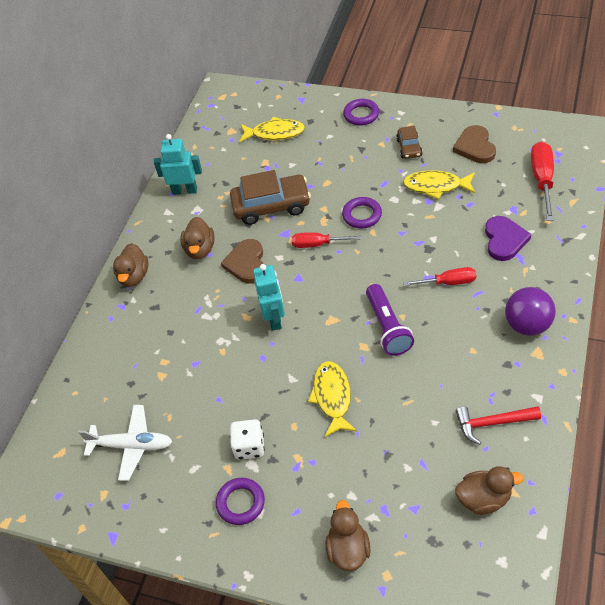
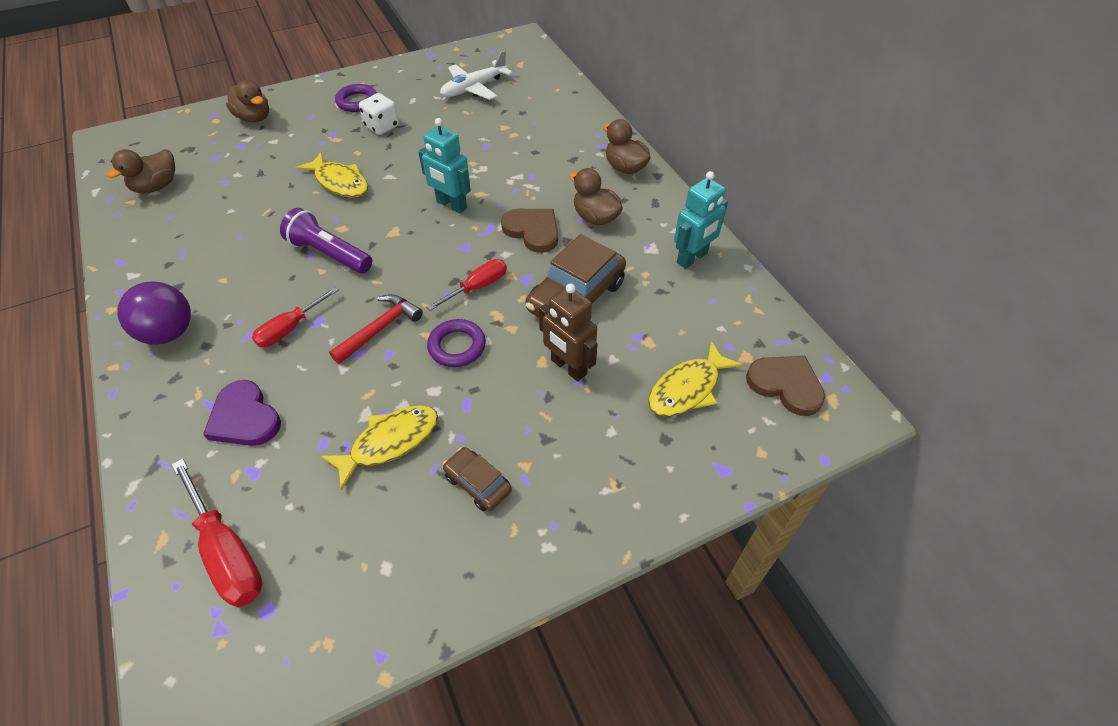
camera: 130 degrees right, 0 degrees up
(317, 172) = (568, 367): none -> brown robot
(361, 115) = (604, 499): purple ring -> none
(475, 147) = (374, 551): brown heart -> brown heart (786, 385)
(492, 423) = (172, 234): red hammer -> red hammer (380, 328)

